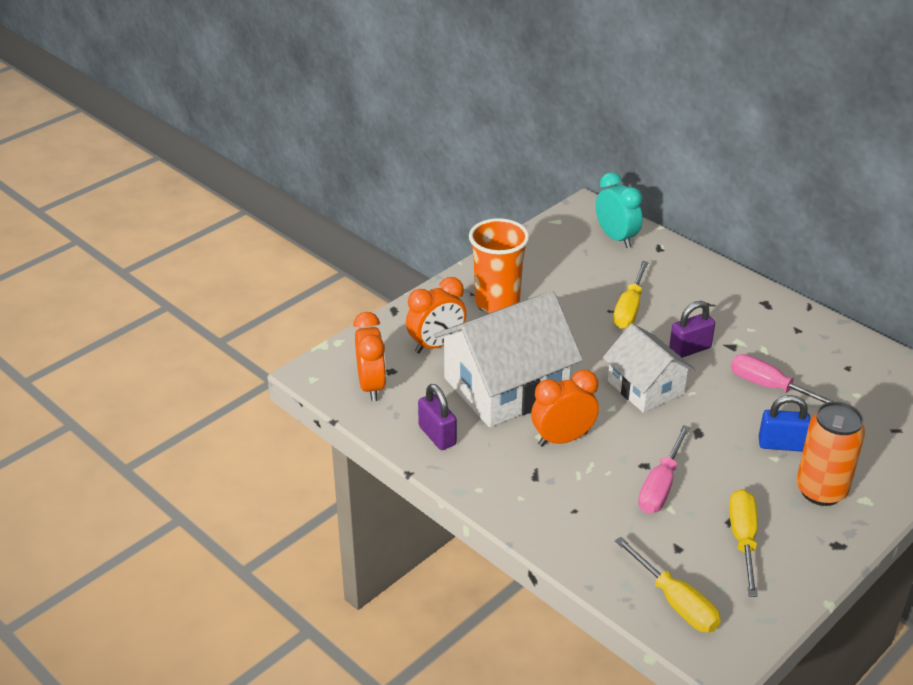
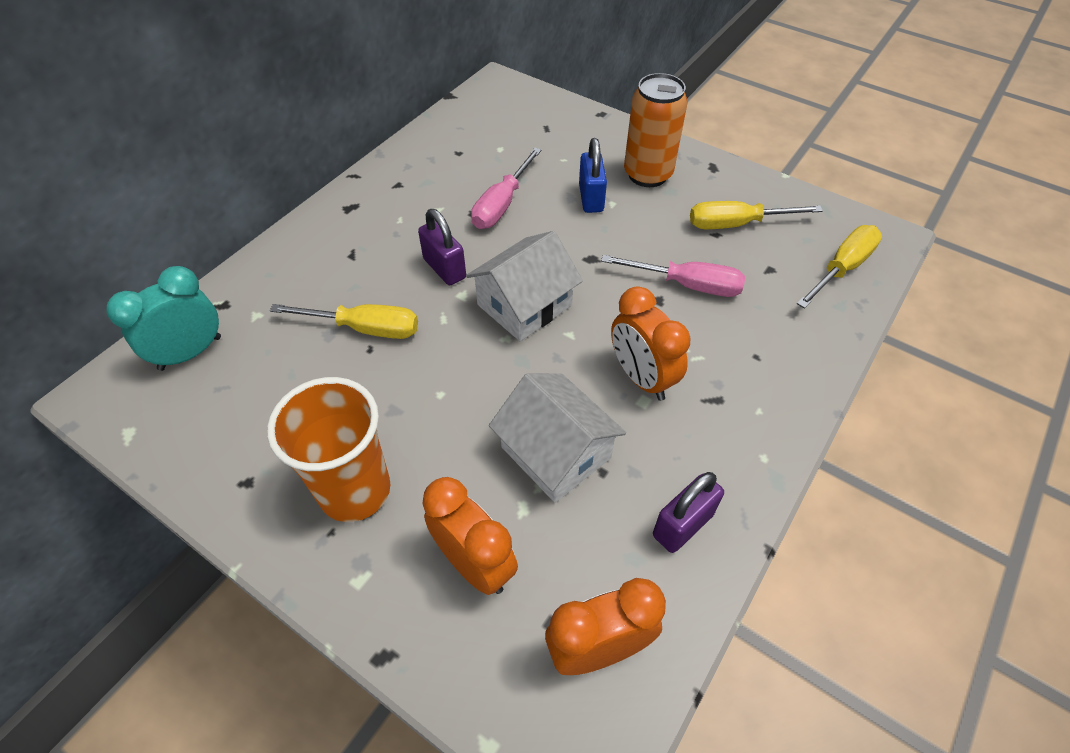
camera: 100 degrees left, 15 degrees up
(506, 386) = (555, 452): white house -> white house, size x0.61

